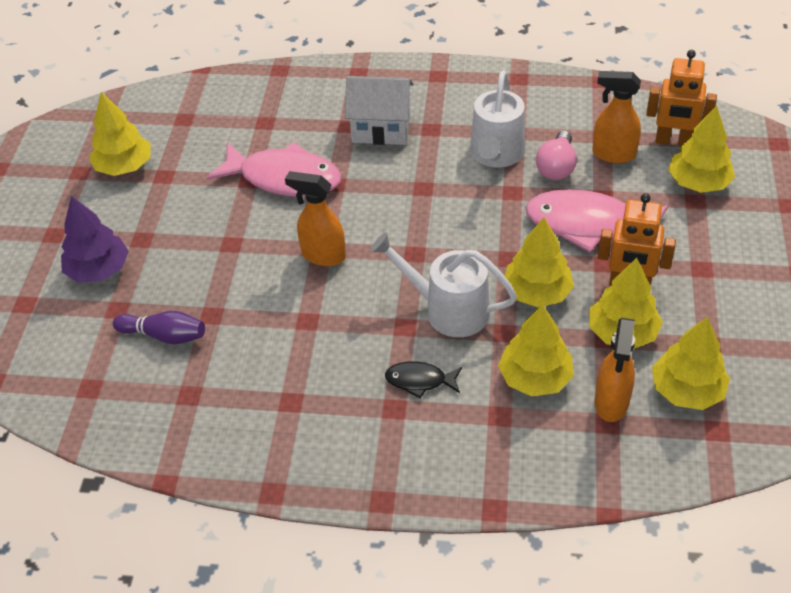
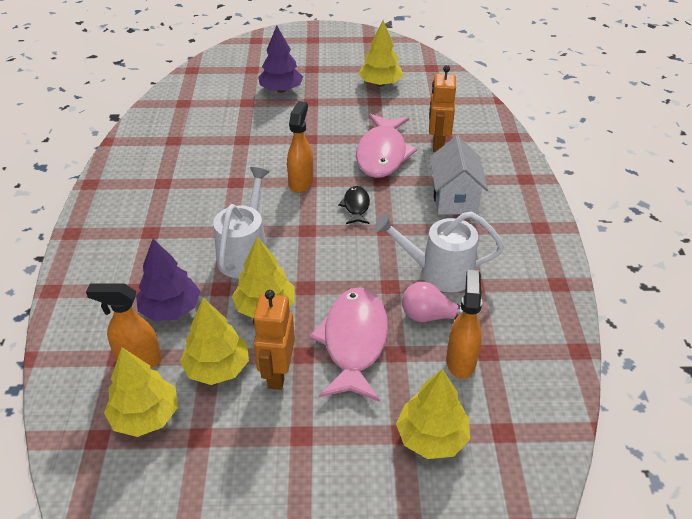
camera: 80 degrees right, 5 degrees down
(164, 335) = (224, 123): purple bowling pin -> none
(419, 381) = (174, 243): black fish -> black fish (356, 206)
(535, 378) = (170, 309): yellow tree -> purple tree
(673, 141) = (496, 416): orange robot -> orange robot (437, 144)

